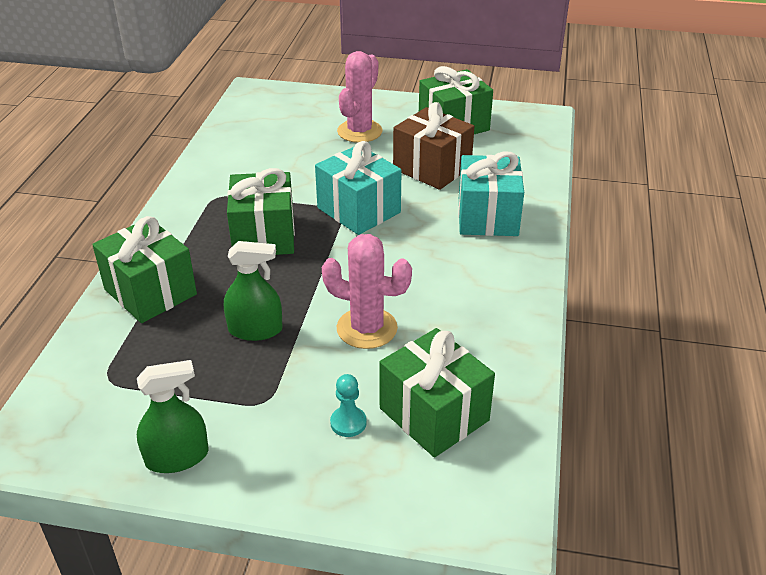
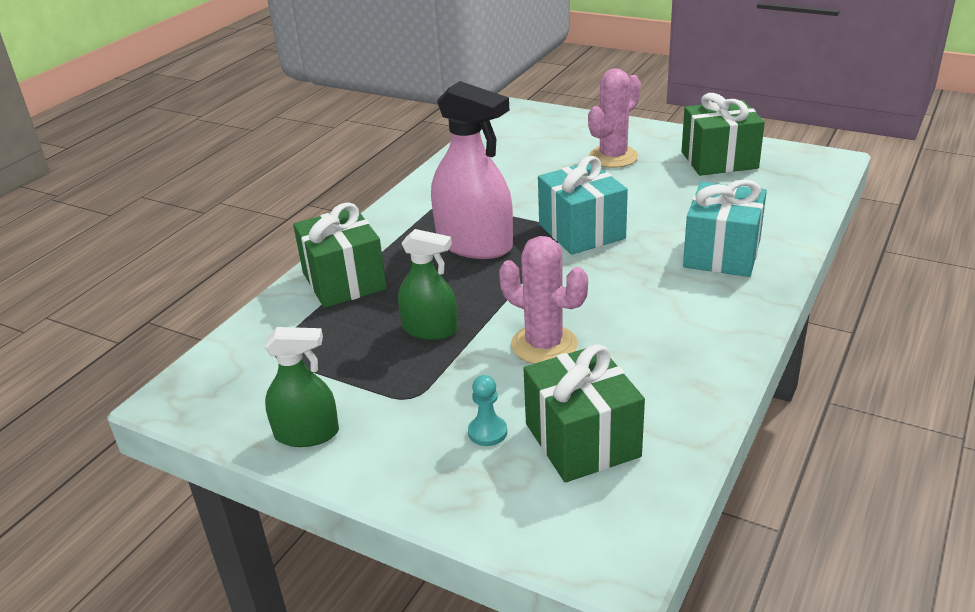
camera: 20 degrees right, 5 degrees down
(264, 235) = (474, 244): green gift -> pink spray bottle
(432, 168) = (678, 199): brown gift -> none

